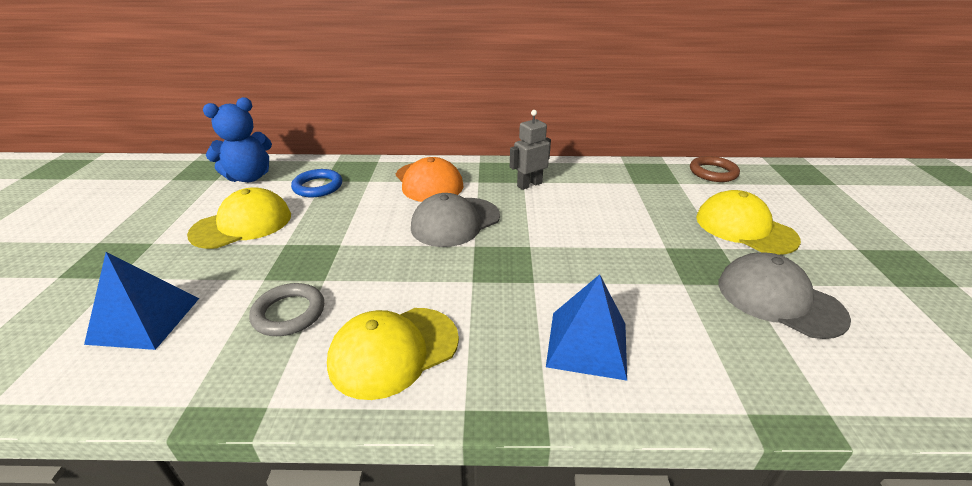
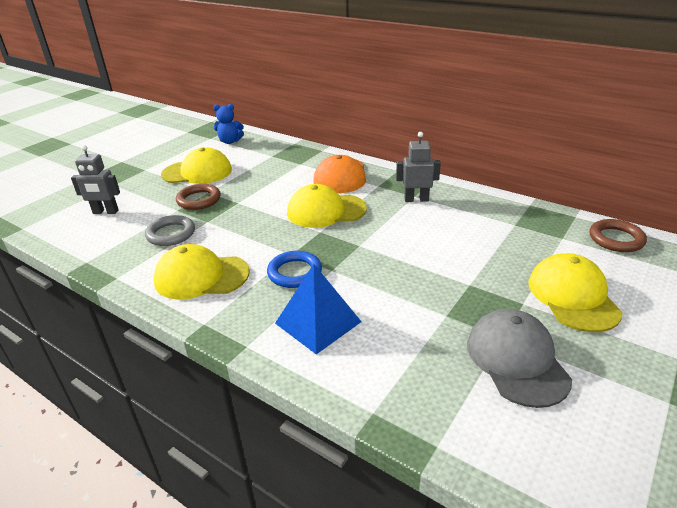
camera: 35 degrees right, 0 degrees up
(144, 320) = (105, 212): blue pyramid -> grey robot
(249, 177) = (230, 141): blue teddy bear -> blue teddy bear, size x0.65
(282, 257) = (199, 200): none -> brown ring
(318, 187) = (263, 159): blue ring -> blue ring (294, 273)
(455, 222) = (326, 211): grey cap -> yellow cap

